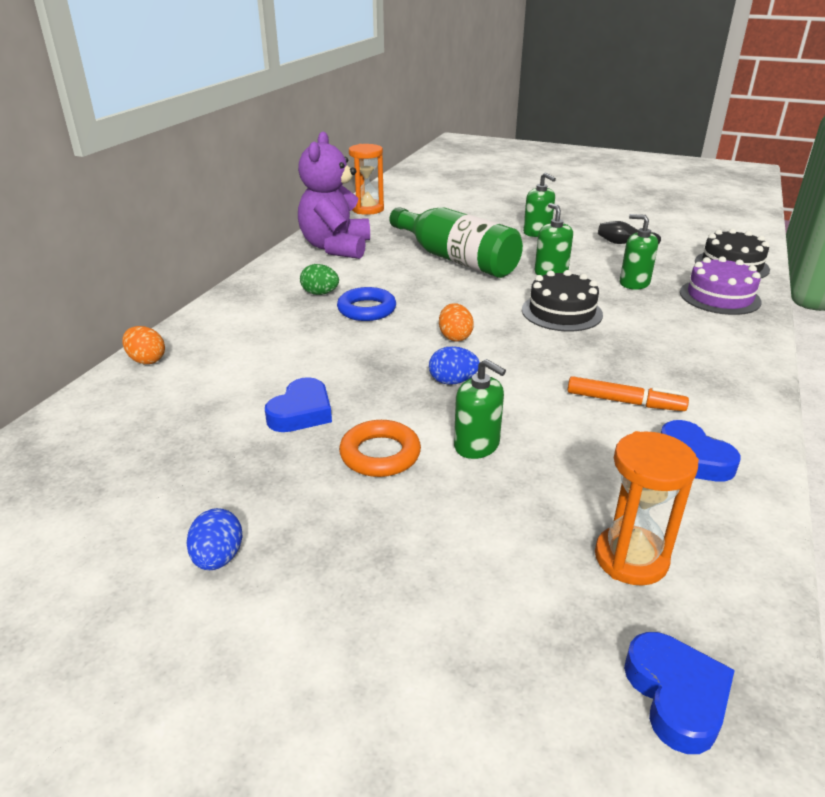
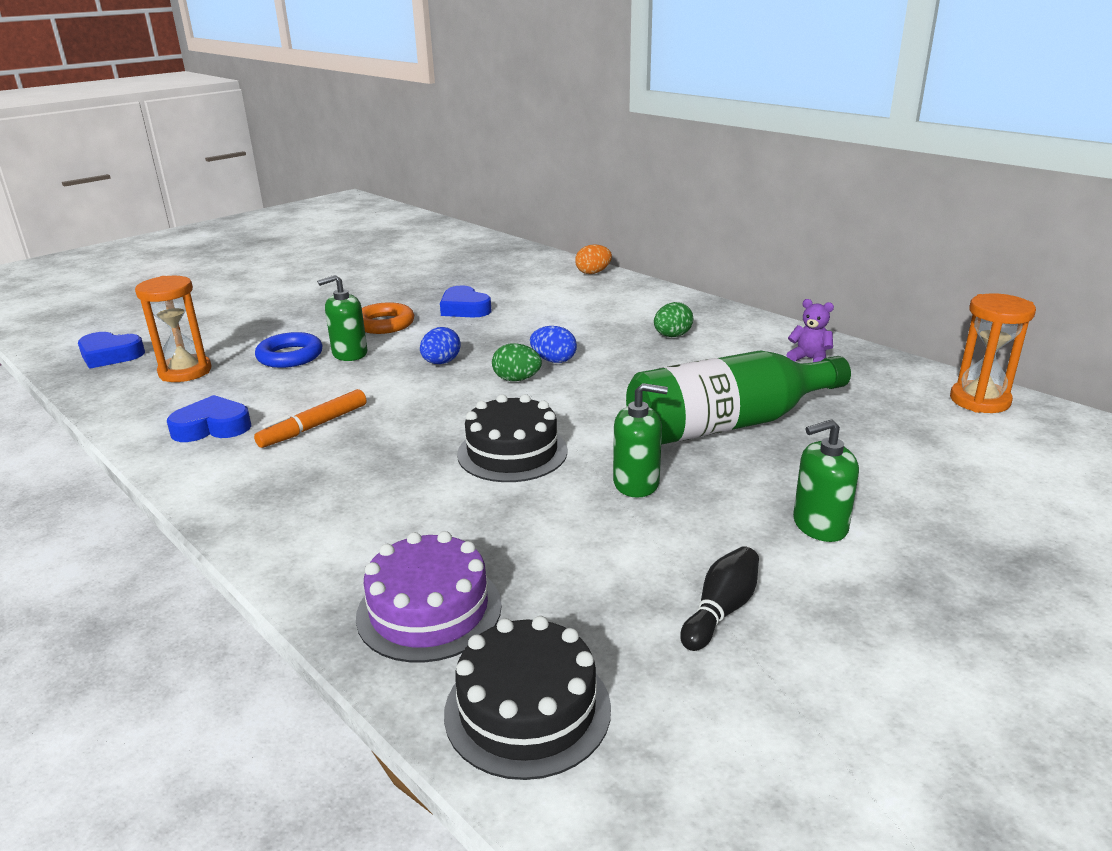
camera: 115 degrees right, 5 degrees down
(218, 558) = (356, 281): blue egg -> blue egg (553, 360)
(336, 247) = (809, 359): purple teddy bear -> purple teddy bear, size x0.41
(366, 309) = (616, 351): blue ring -> blue ring (290, 356)
(455, 337) = (517, 379): orange egg -> green egg
(634, 283) = (545, 544): green soap dispenser -> none

